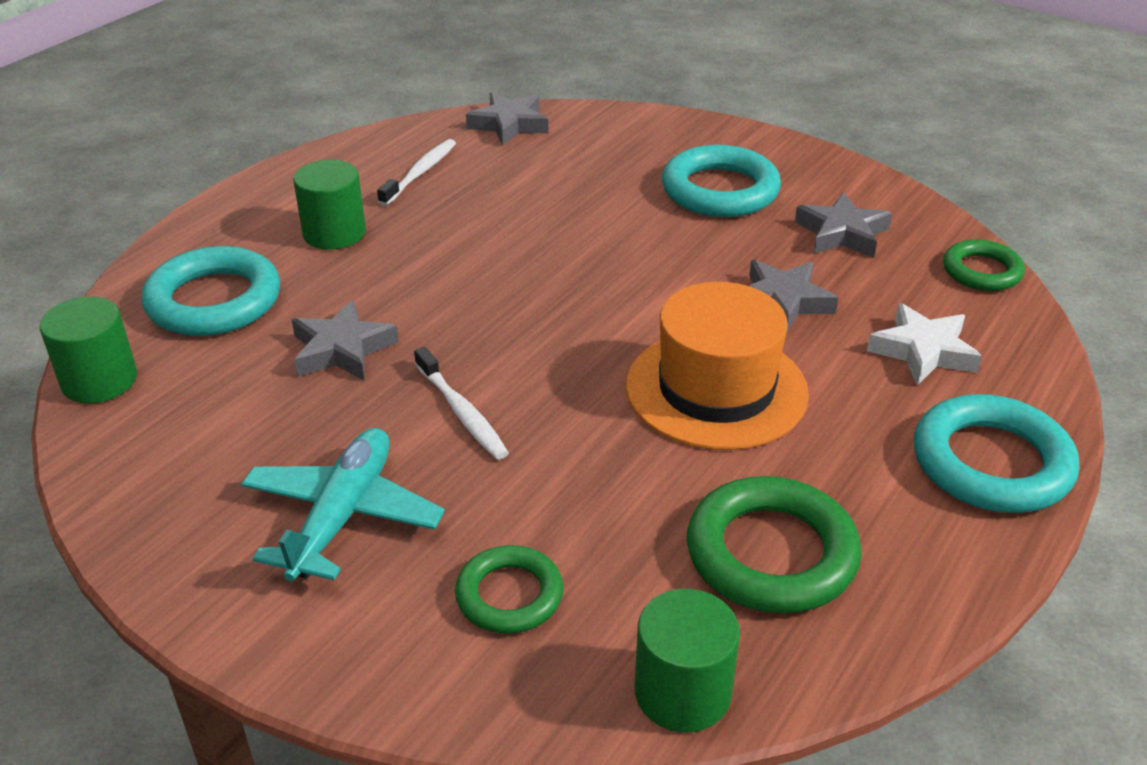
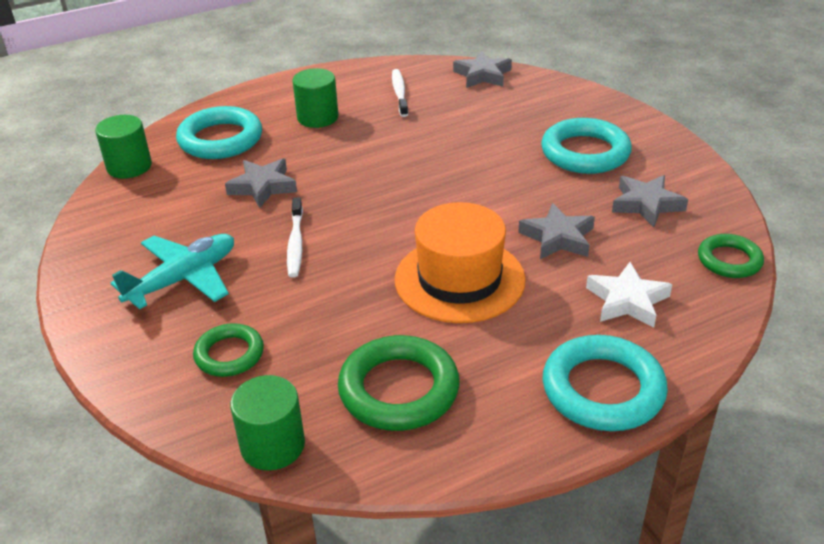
camera: 30 degrees right, 0 degrees up
(420, 173) = (399, 93): white toothbrush -> white toothbrush turned 60 degrees counterclockwise

